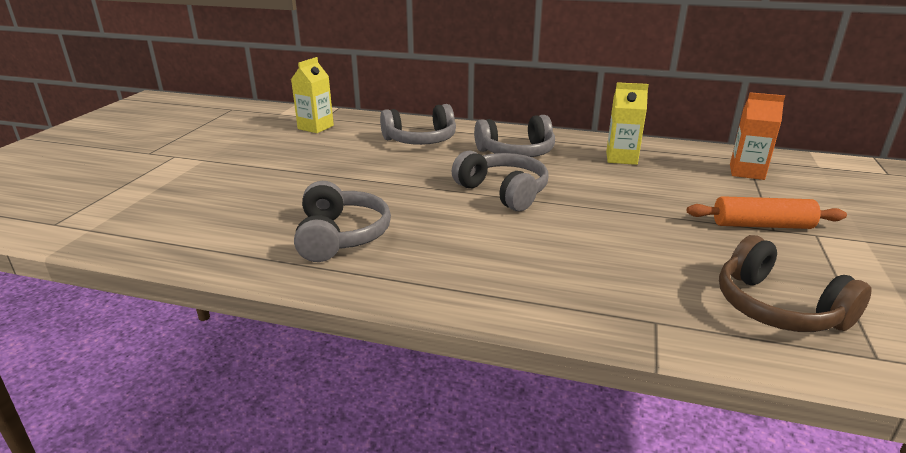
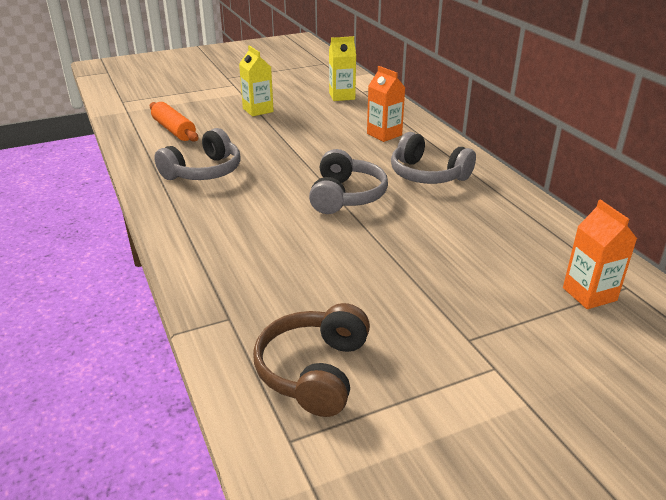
camera: 50 degrees right, 5 degrees up
(420, 140) = (384, 134): grey headphones -> orange carton
(621, 158) = (500, 221): yellow carton -> yellow carton (258, 110)
(761, 225) = (468, 330): orange rolling pin -> orange rolling pin (174, 130)

